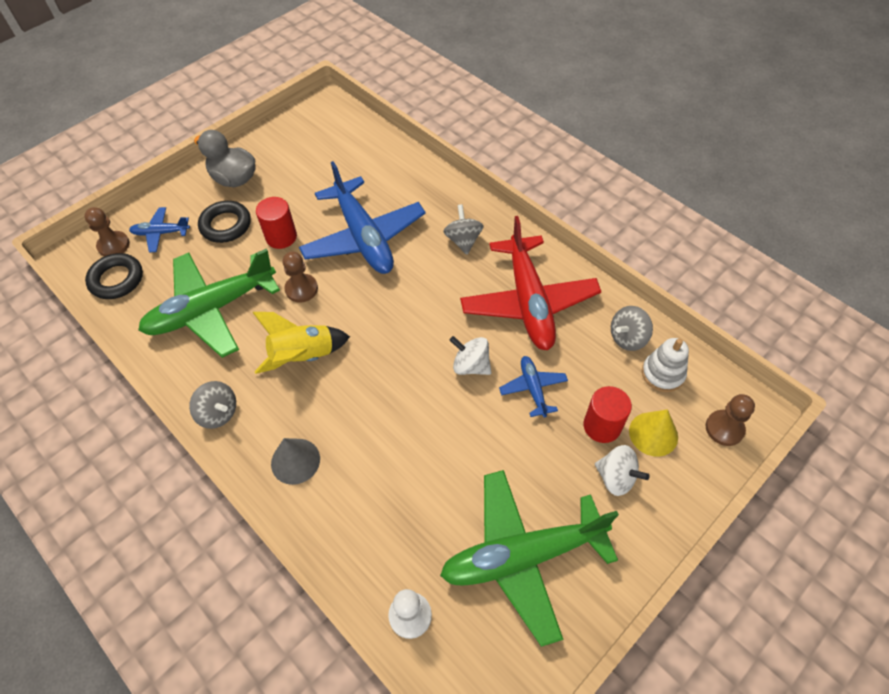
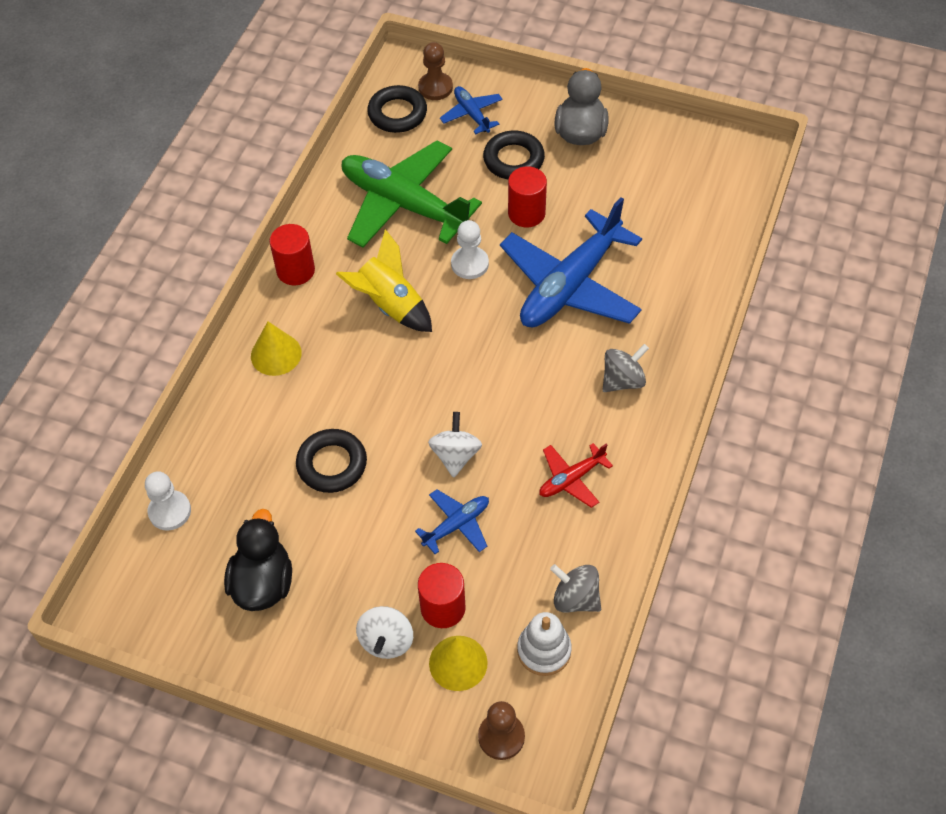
camera: 65 degrees right, 0 degrees up
(218, 413) = (295, 270): grey spinning top -> red cylinder
(295, 461) = (276, 354): grey cone -> yellow cone
(301, 289) = (470, 264): brown pawn -> white pawn
(432, 457) = (332, 464): none -> black ring
(522, 556) = (263, 583): green plane -> black duck
(528, 302) = (571, 479): red plane -> red plane, size x0.46

